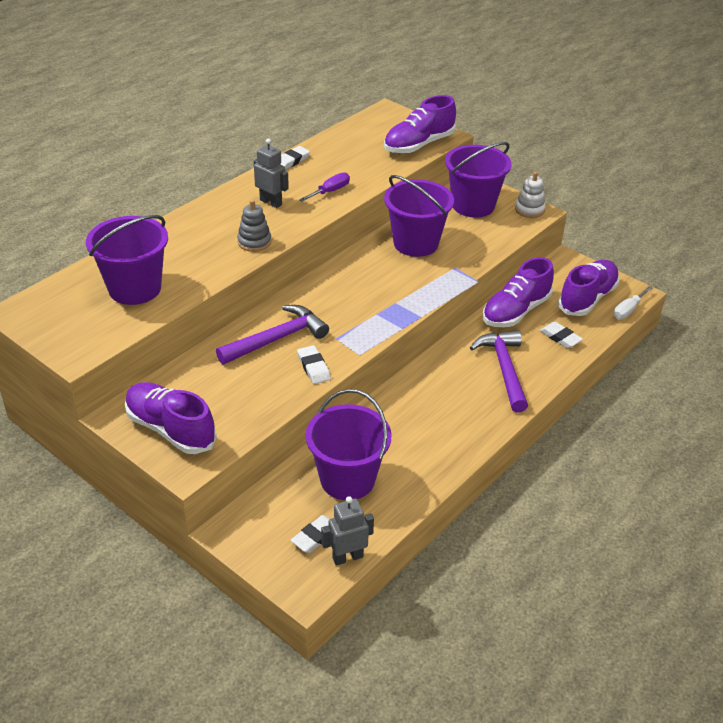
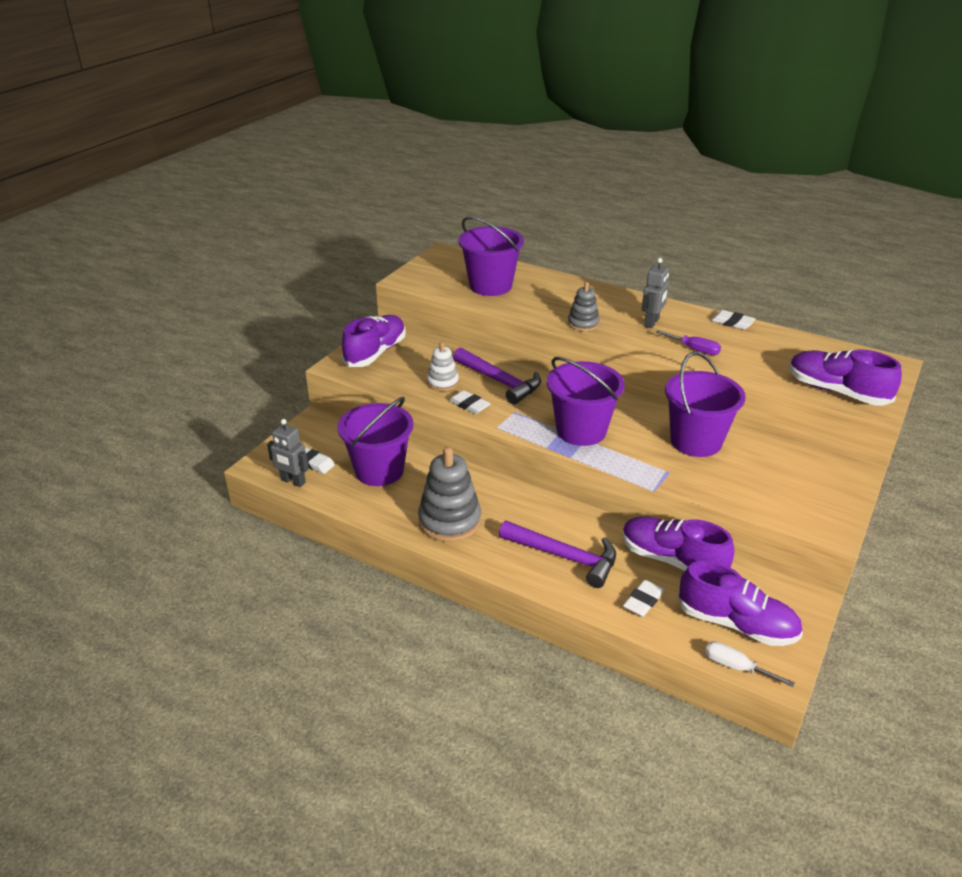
camera: 80 degrees right, 5 degrees down
(313, 367) = (469, 405): white eraser -> white eraser turned 75 degrees clockwise
(347, 557) = (293, 481): grey robot -> grey robot turned 150 degrees clockwise
(443, 435) = (449, 521): none -> grey stacking toy
(473, 205) = (803, 475): purple bucket -> purple bucket (581, 431)
(504, 369) = (564, 557): purple hammer -> purple hammer turned 45 degrees clockwise
(529, 210) = (832, 522): white stacking toy -> white stacking toy (443, 382)

